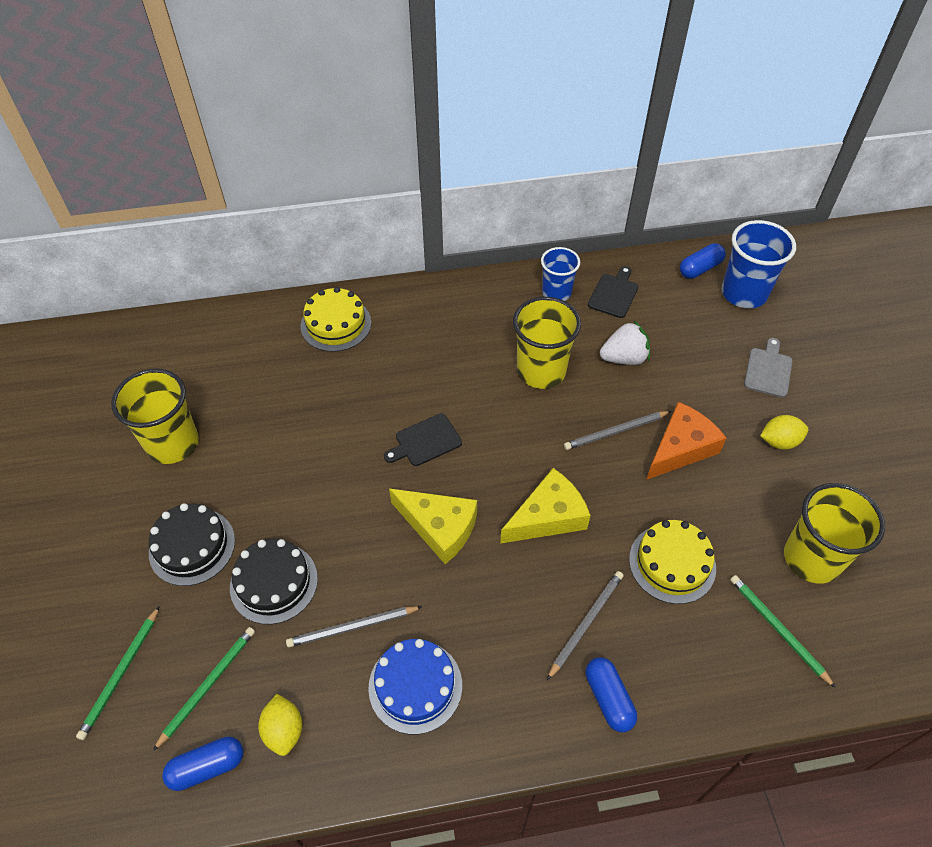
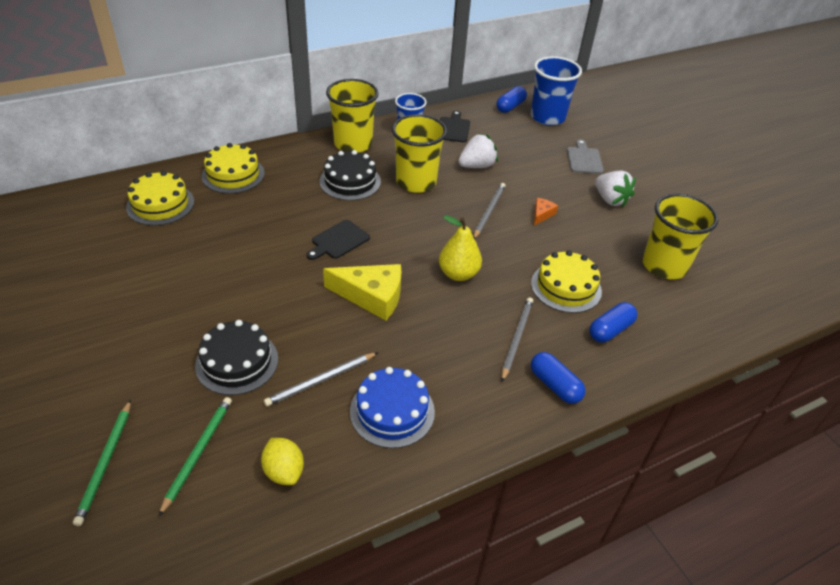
camera: 20 degrees left, 10 degrees down
(173, 443) = (106, 277): yellow cup -> yellow cup (353, 144)
(192, 546) = (149, 350): black cake -> black cake (350, 181)
(207, 767) = (218, 518): blue capsule -> blue capsule (610, 330)
(249, 354) = (160, 204): none -> yellow cake
(548, 516) = (458, 274): yellow cheese -> yellow pear
(615, 432) = (489, 211): grey pencil -> grey pencil turned 150 degrees clockwise
(681, 448) = (542, 214): orange cheese -> orange cheese, size x0.48
(778, 629) = (660, 314): green pencil -> none
(779, 441) = (610, 200): yellow lemon -> white strawberry

